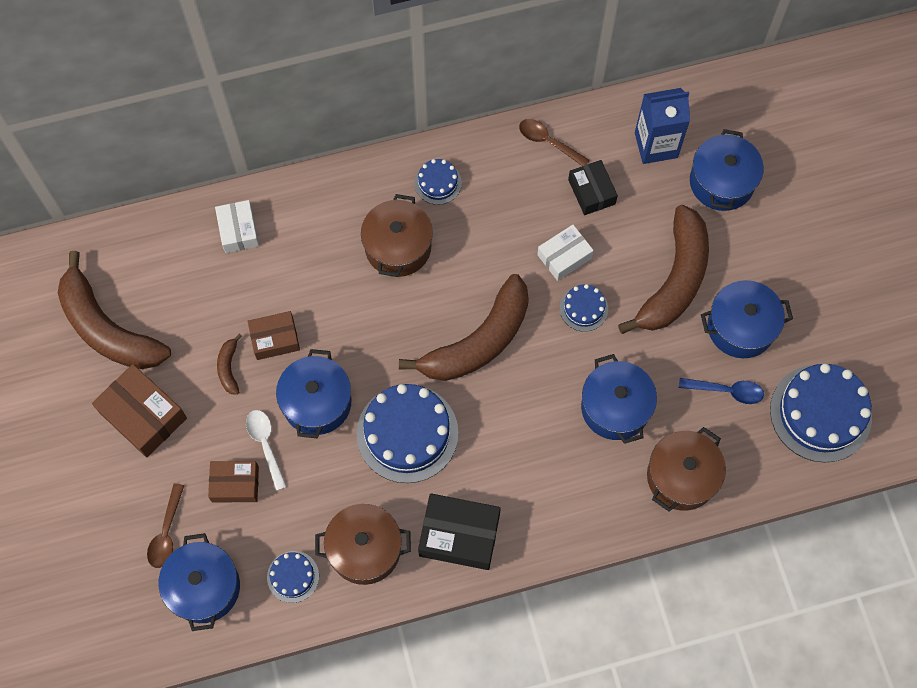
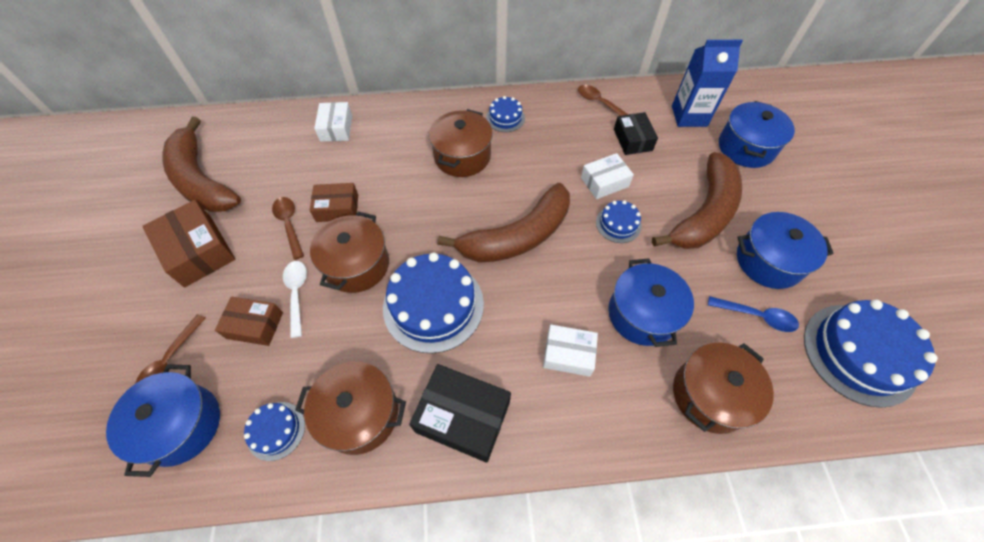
camera: 10 degrees right, 10 degrees down
(229, 368) = (289, 224): brown banana -> brown spoon
(317, 402) = (357, 264): blue pot -> brown pot
(547, 460) = (568, 354): none -> white box

